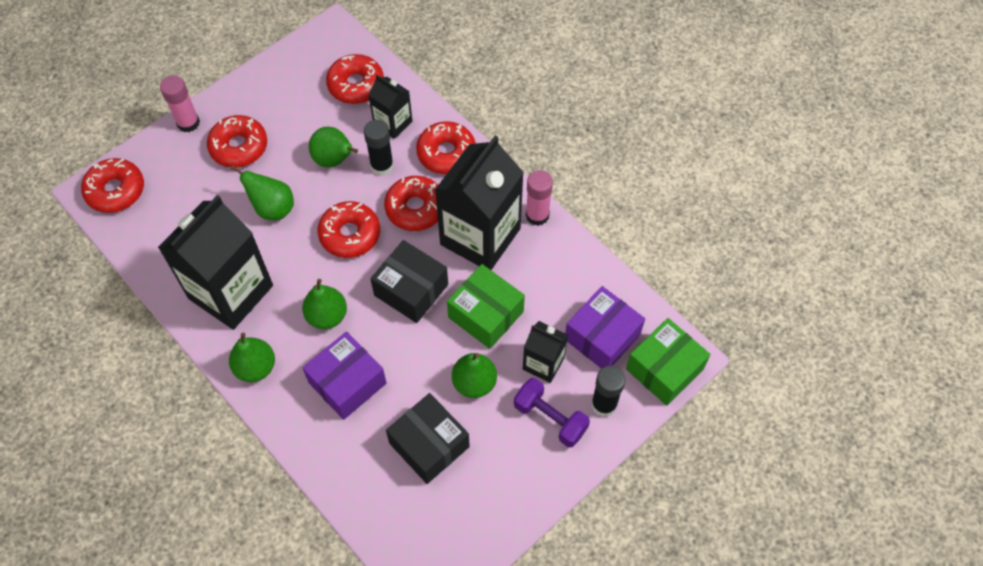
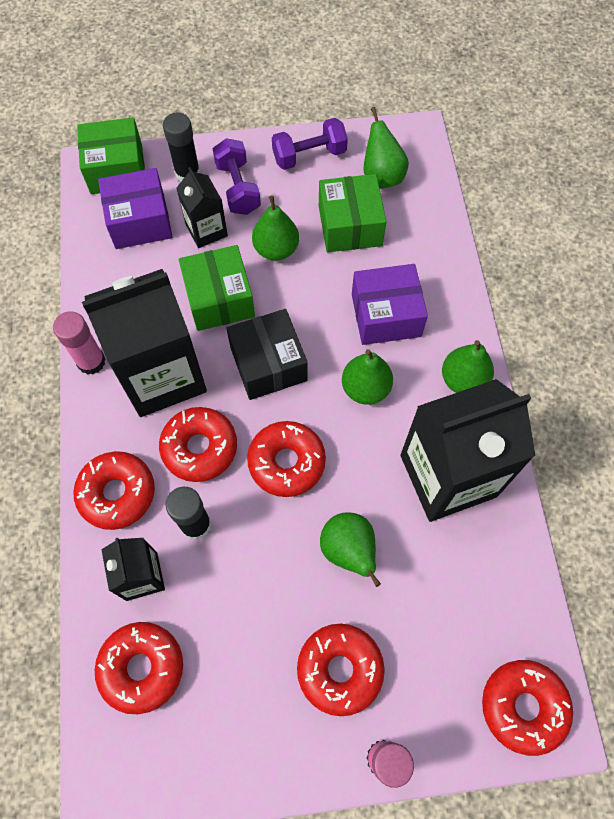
camera: 145 degrees left, 5 degrees up
(334, 160) = (241, 569): green pear -> green pear (382, 176)
(429, 445) = (350, 225): black box -> green box
(515, 493) = (309, 155): none -> purple dumbbell

